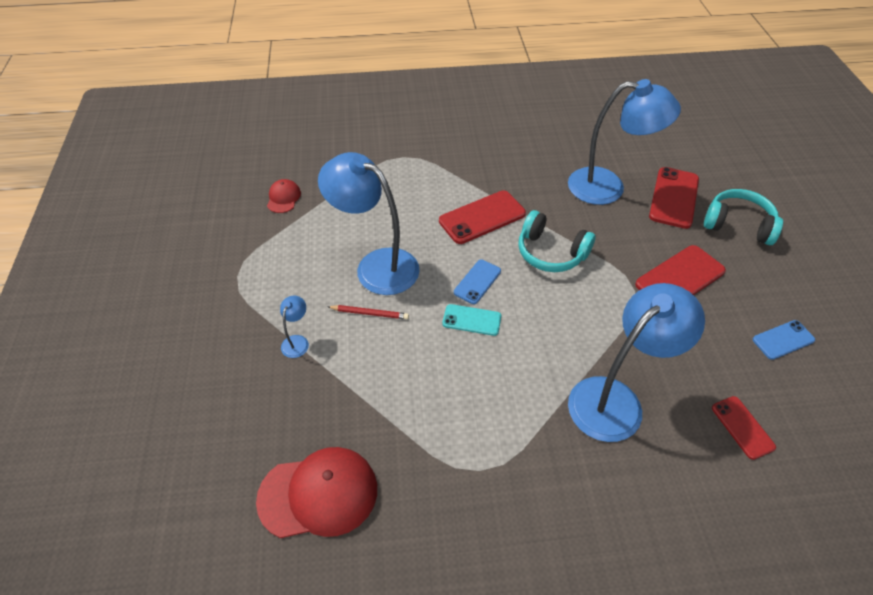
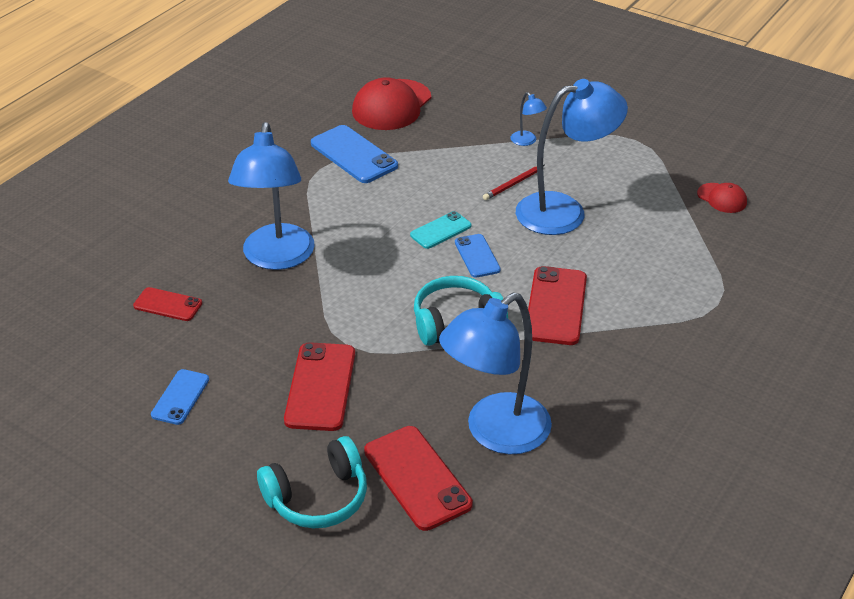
camera: 130 degrees right, 10 degrees down
(433, 458) = (354, 155): none -> blue phone

